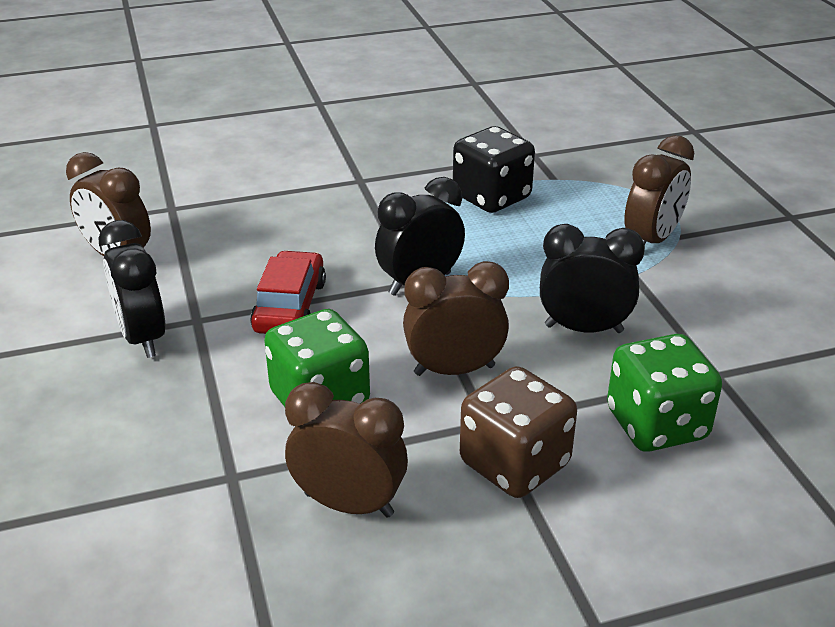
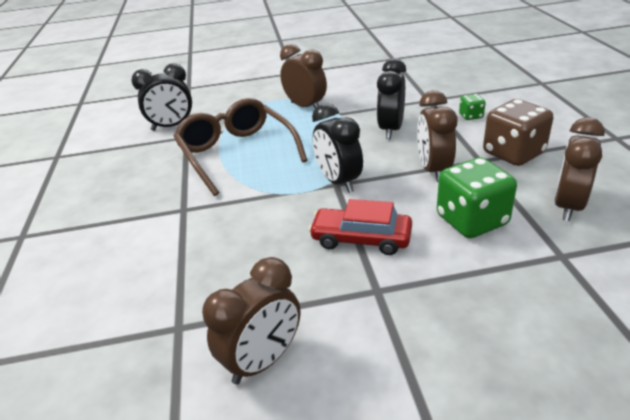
camera: 80 degrees left, 0 degrees up
(142, 338) = (404, 323): black clock -> black clock (172, 126)
(491, 197) = (236, 153): black dice -> brown glasses
(656, 425) = (471, 116): green dice -> green dice, size x0.47

